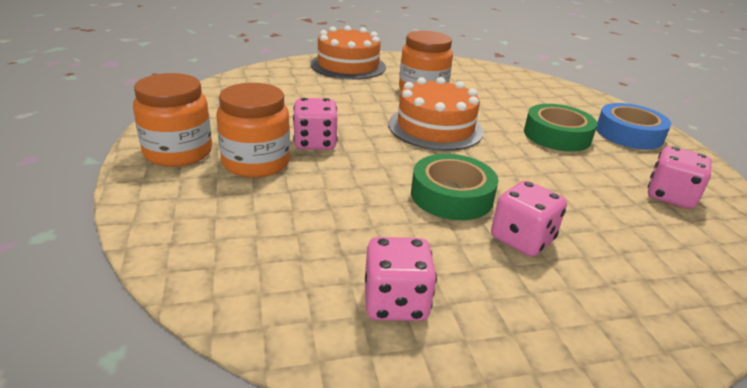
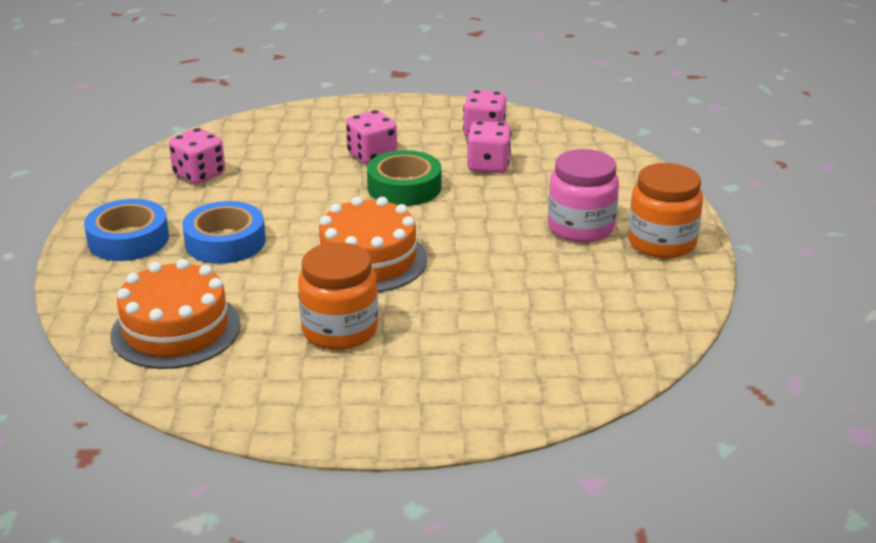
camera: 165 degrees left, 0 degrees up
(256, 162) = (581, 227): orange jar -> pink jar
(315, 143) = (519, 246): pink dice -> pink dice (488, 166)
(348, 65) = (437, 403): orange cake -> orange cake (176, 329)
(557, 135) = (225, 242): green tape -> blue tape

